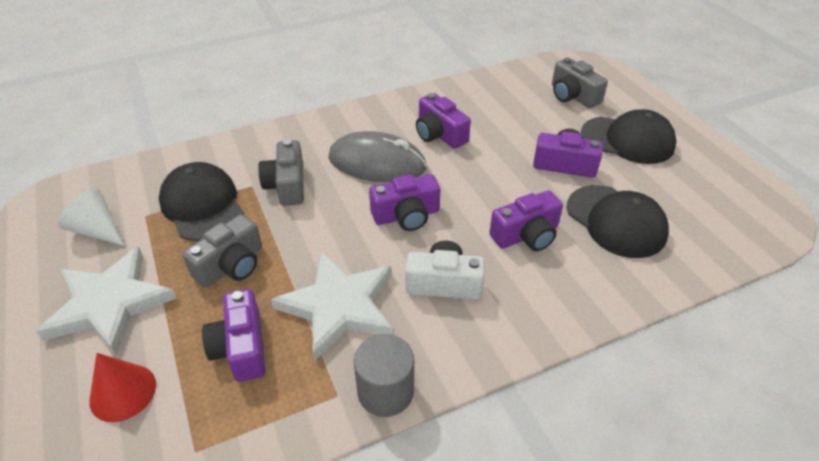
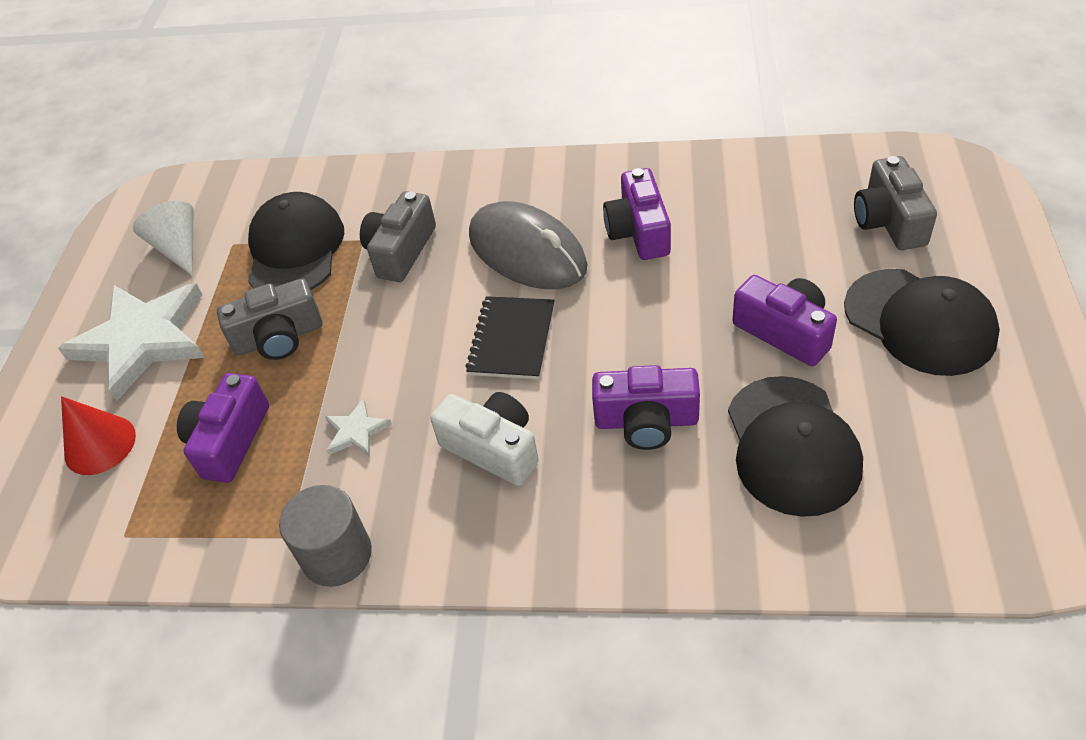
camera: 35 degrees right, 5 degrees up
(339, 306) = (356, 431): white star -> white star, size x0.43
(406, 215) = (512, 339): purple camera -> black notebook

